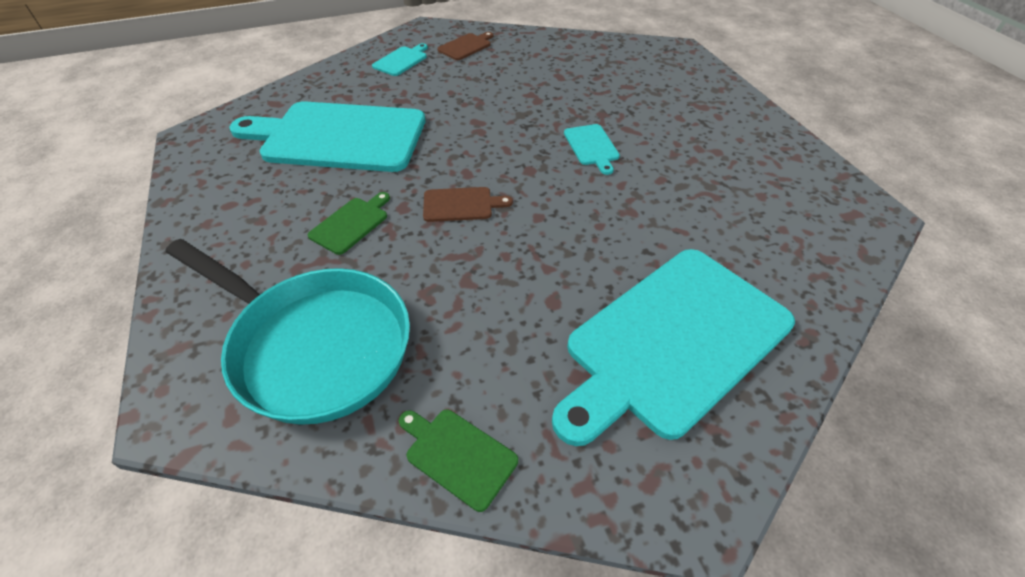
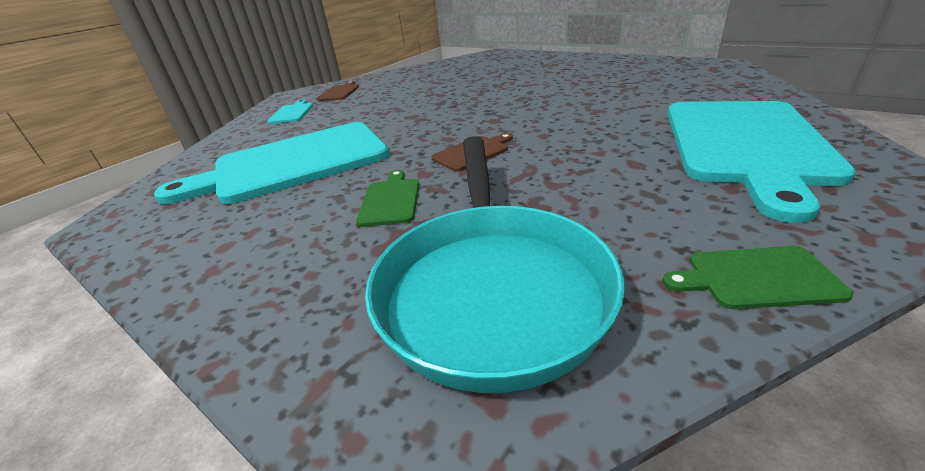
camera: 30 degrees left, 15 degrees down
(315, 346) = (491, 288): turquoise pan -> turquoise pan turned 90 degrees clockwise
(592, 146) = (517, 97): turquoise cutting board -> none

